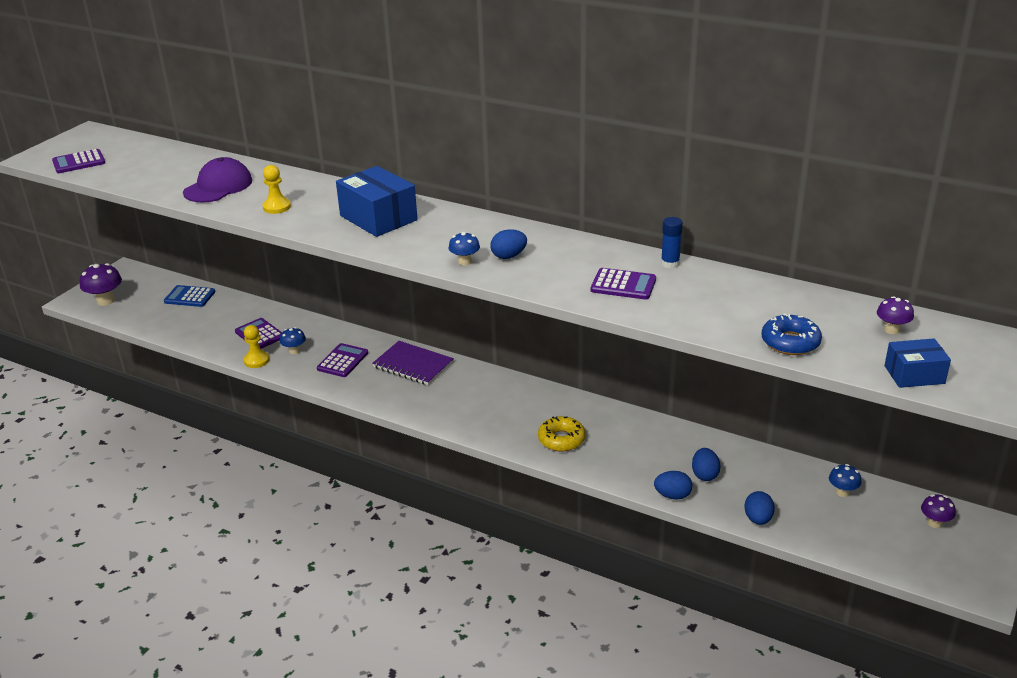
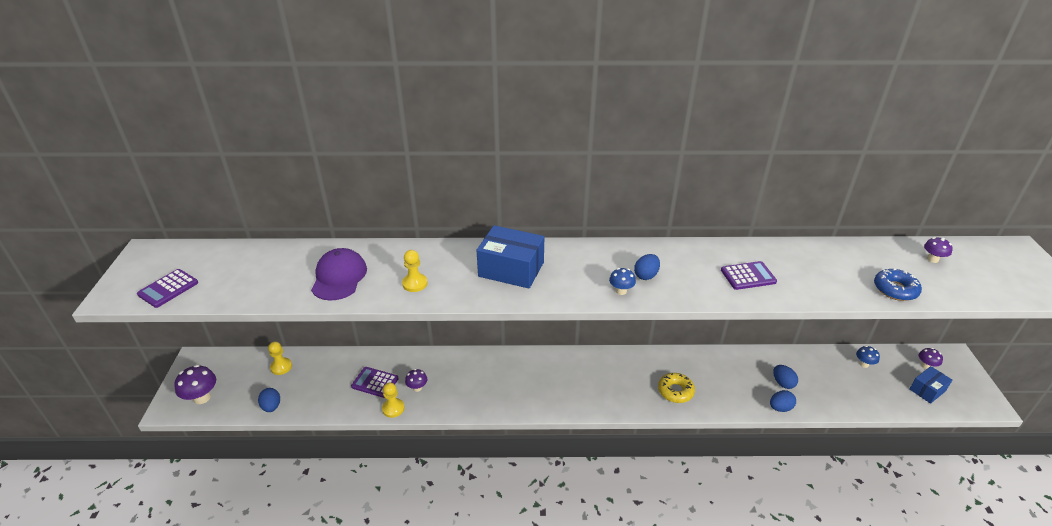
camera: 30 degrees left, 5 degrees up
(189, 297) = (281, 367): blue calculator -> yellow pawn
(294, 351) = (417, 388): blue mushroom -> purple mushroom
(343, 361) = (464, 383): purple calculator -> none
(413, 365) = (520, 367): purple notebook -> none
(670, 263) = (755, 247): blue glue stick -> none
(758, 519) = (841, 404): blue egg -> blue egg (271, 407)
(914, 375) = (983, 290): blue box -> blue box (927, 390)

